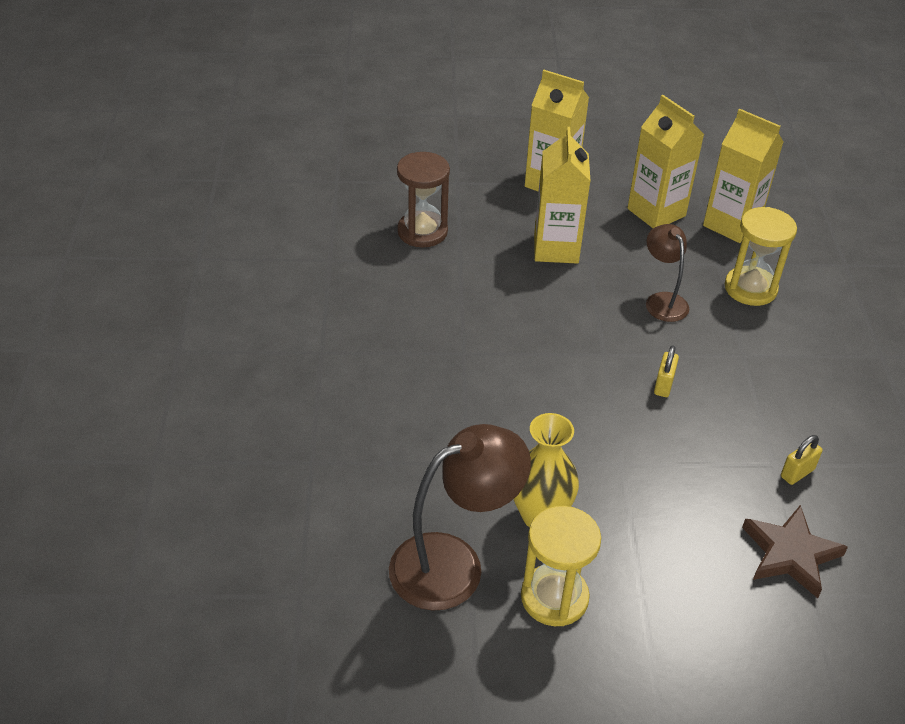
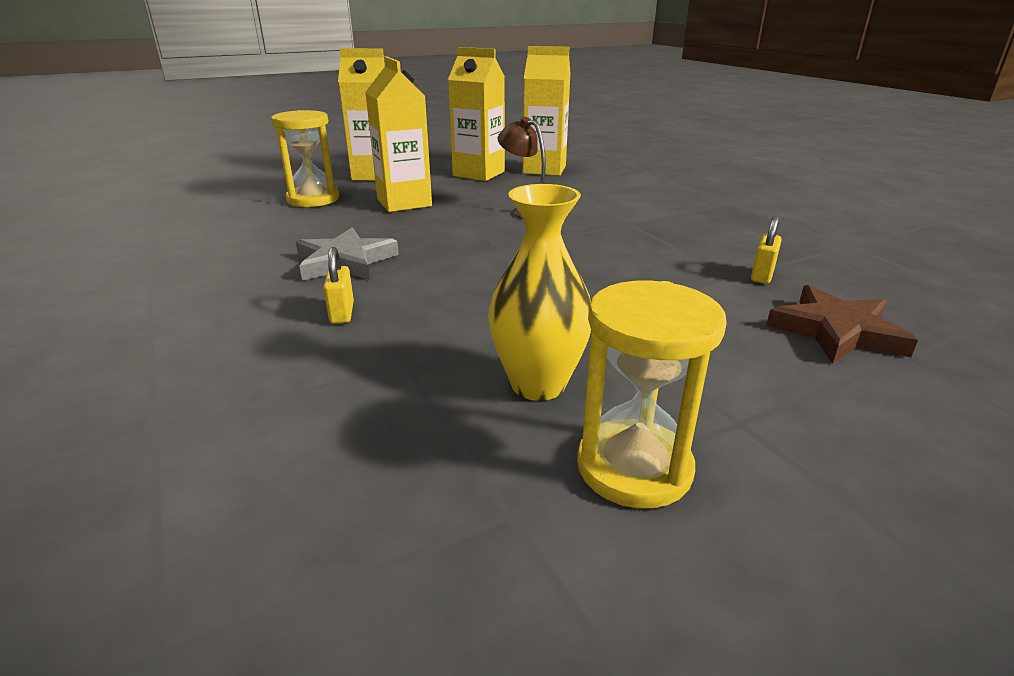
camera: 25 degrees left, 15 degrees down
(422, 232) = (258, 216): brown hourglass -> none
(454, 563) = (453, 480): brown lamp -> none
(470, 329) = (345, 261): none -> grey star
(663, 385) = (578, 253): yellow padlock -> yellow padlock (342, 313)
(750, 288) = (593, 192): yellow hourglass -> yellow hourglass (313, 199)

